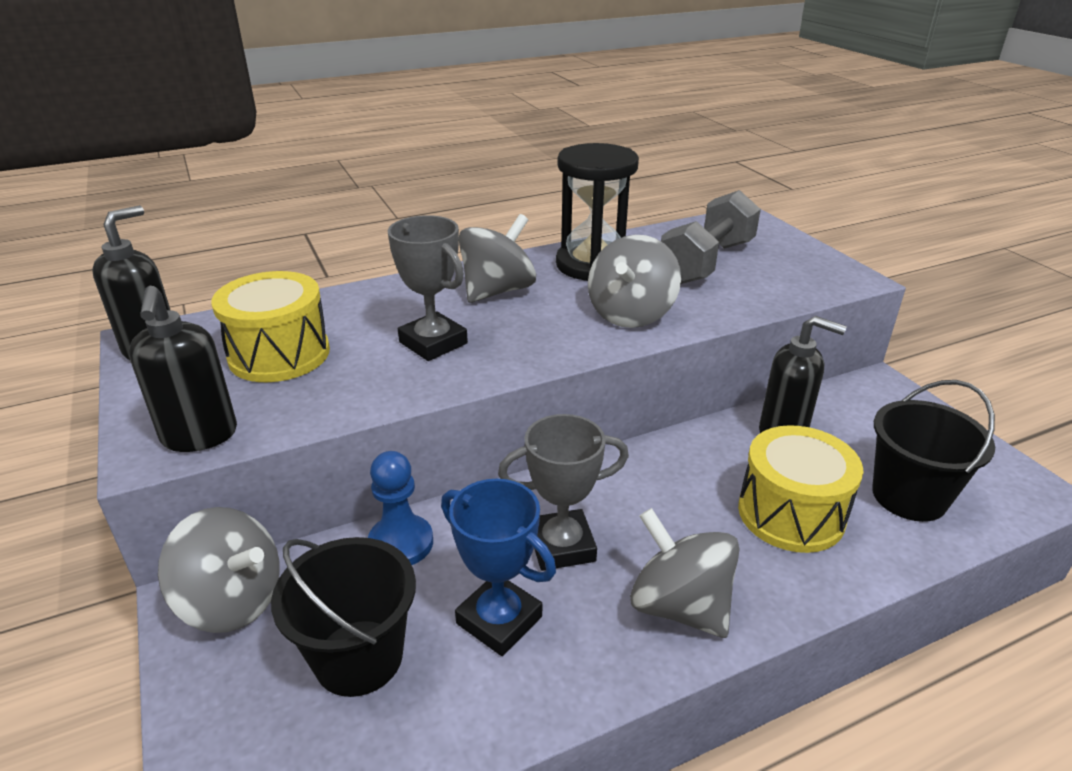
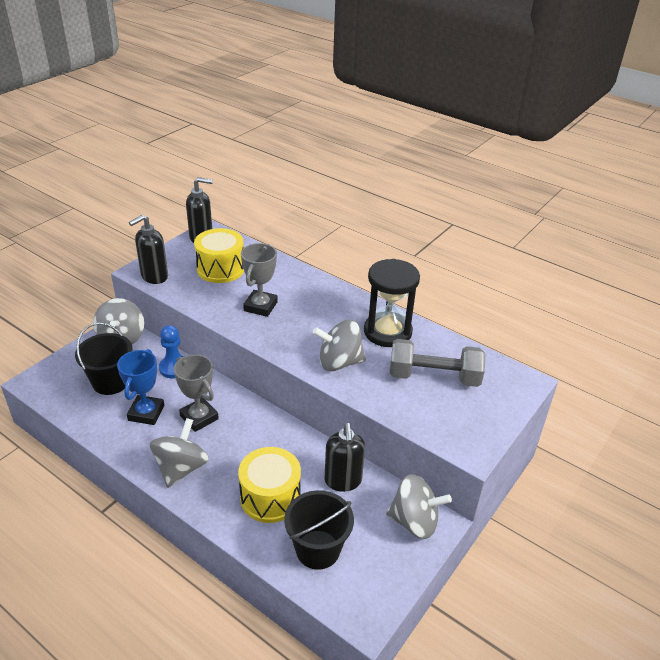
camera: 60 degrees right, 5 degrees up
(497, 291) = (327, 308): grey spinning top -> grey spinning top (414, 521)

